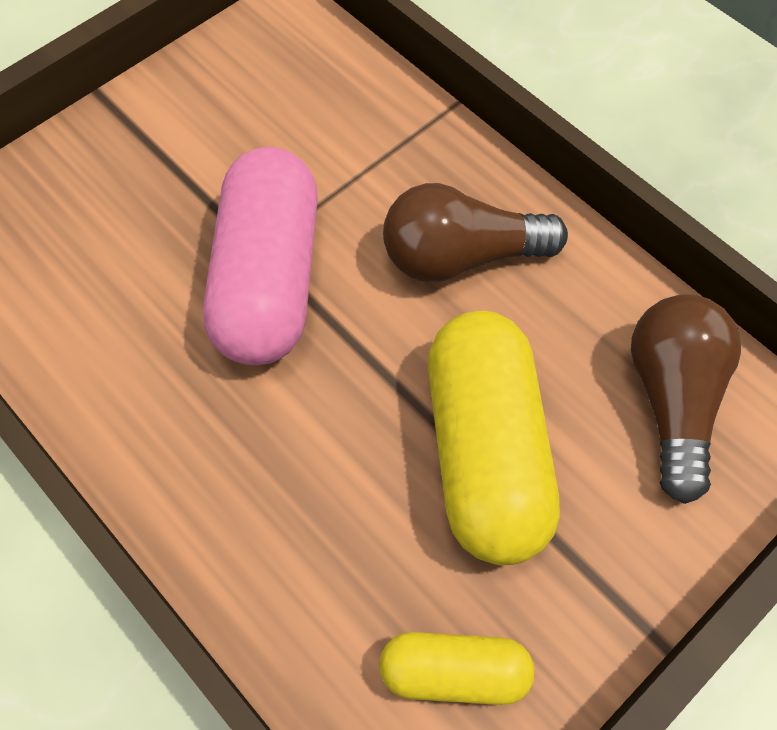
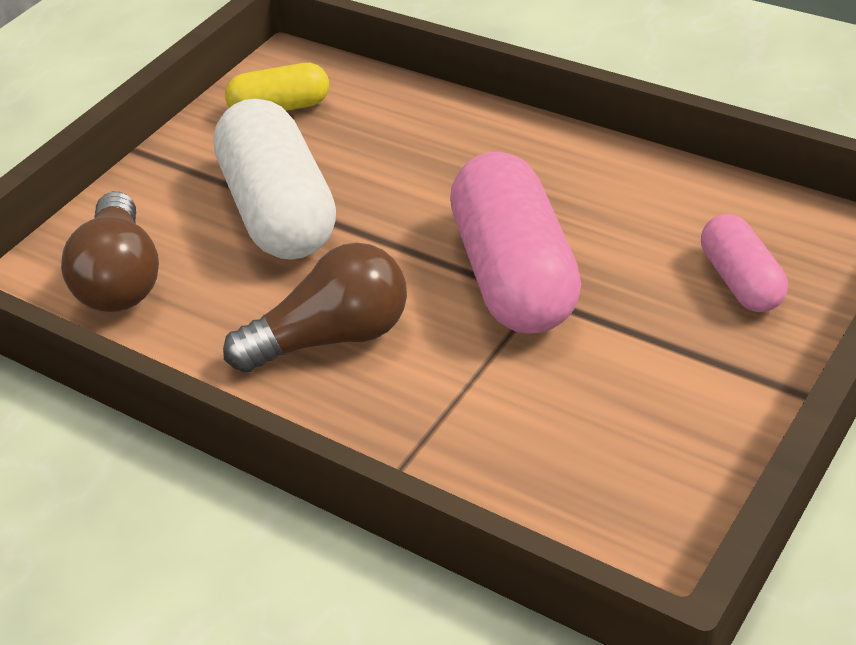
camera: 170 degrees right, 20 degrees down
(74, 211) = (741, 281): none -> pink capsule
(486, 451) = (279, 211): yellow capsule -> white capsule

